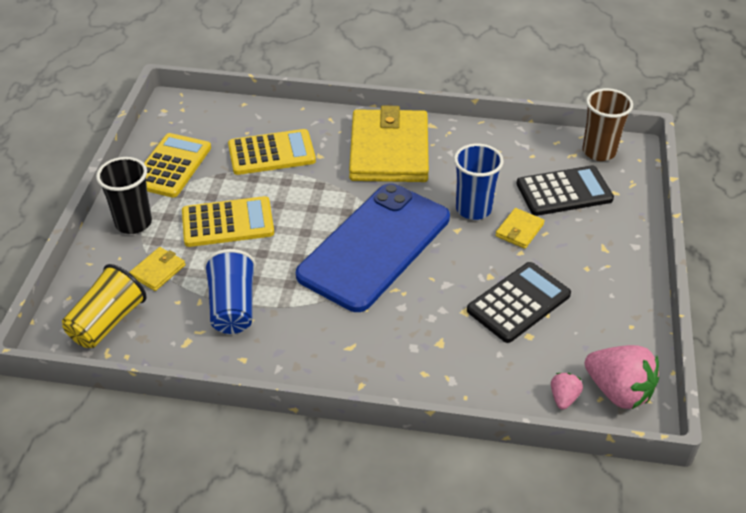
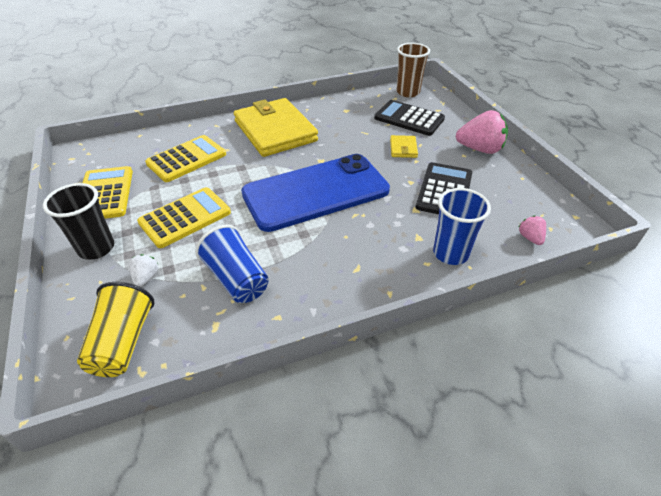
camera: 30 degrees left, 0 degrees up
(158, 271) = (146, 277): yellow wallet -> white strawberry
(375, 246) = (316, 192): blue phone -> blue phone turned 60 degrees clockwise
(473, 209) = (363, 146): blue cup -> blue cup (450, 253)
(564, 192) = (409, 119): black calculator -> black calculator turned 105 degrees counterclockwise
(618, 391) = (556, 219): pink strawberry -> pink strawberry (480, 149)

